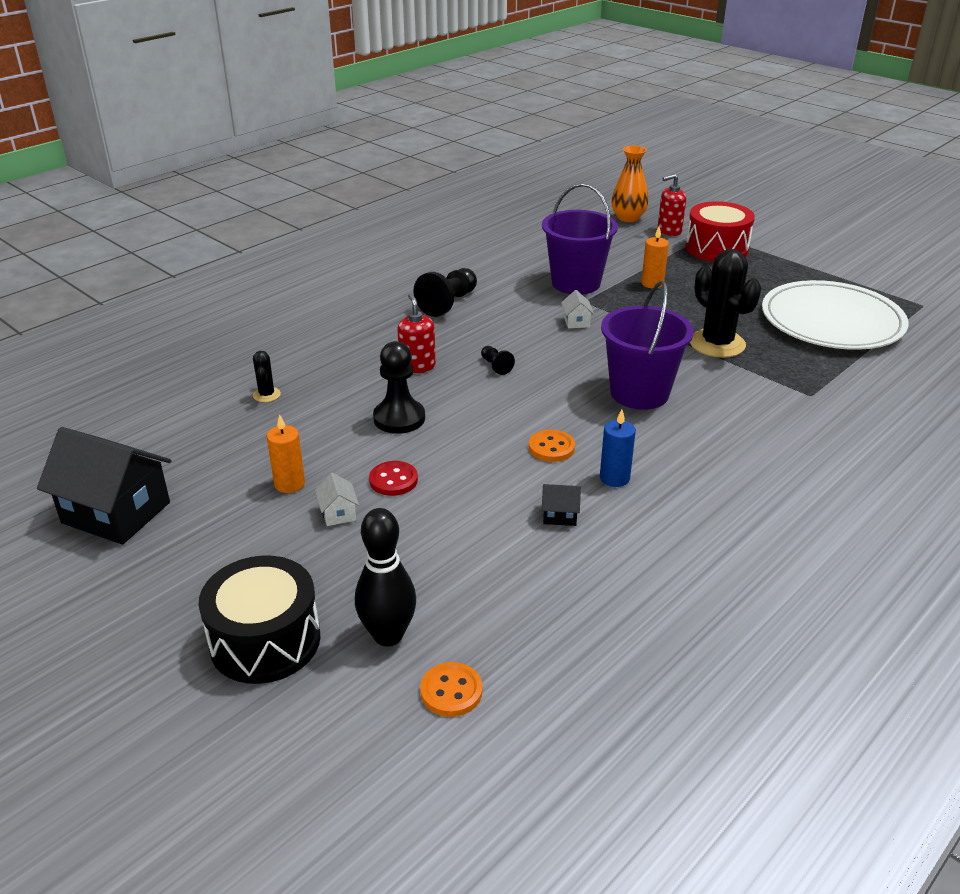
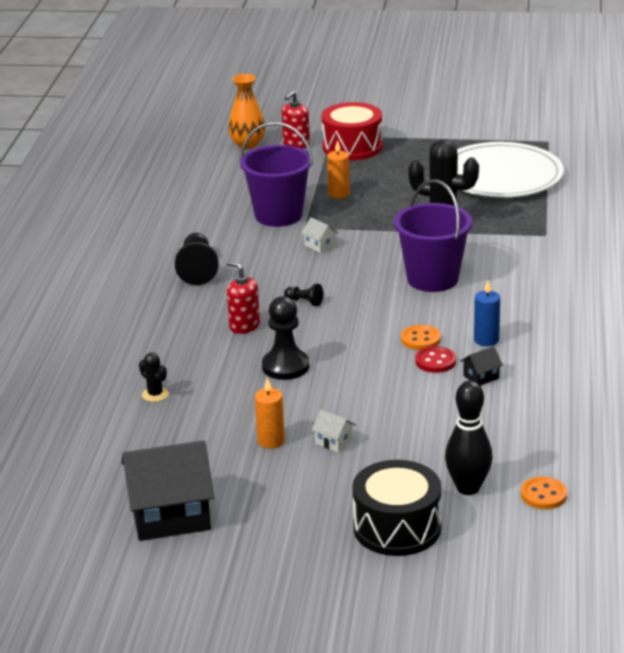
camera: 35 degrees left, 5 degrees down
(393, 480) = (342, 406): red button -> red button (435, 361)

